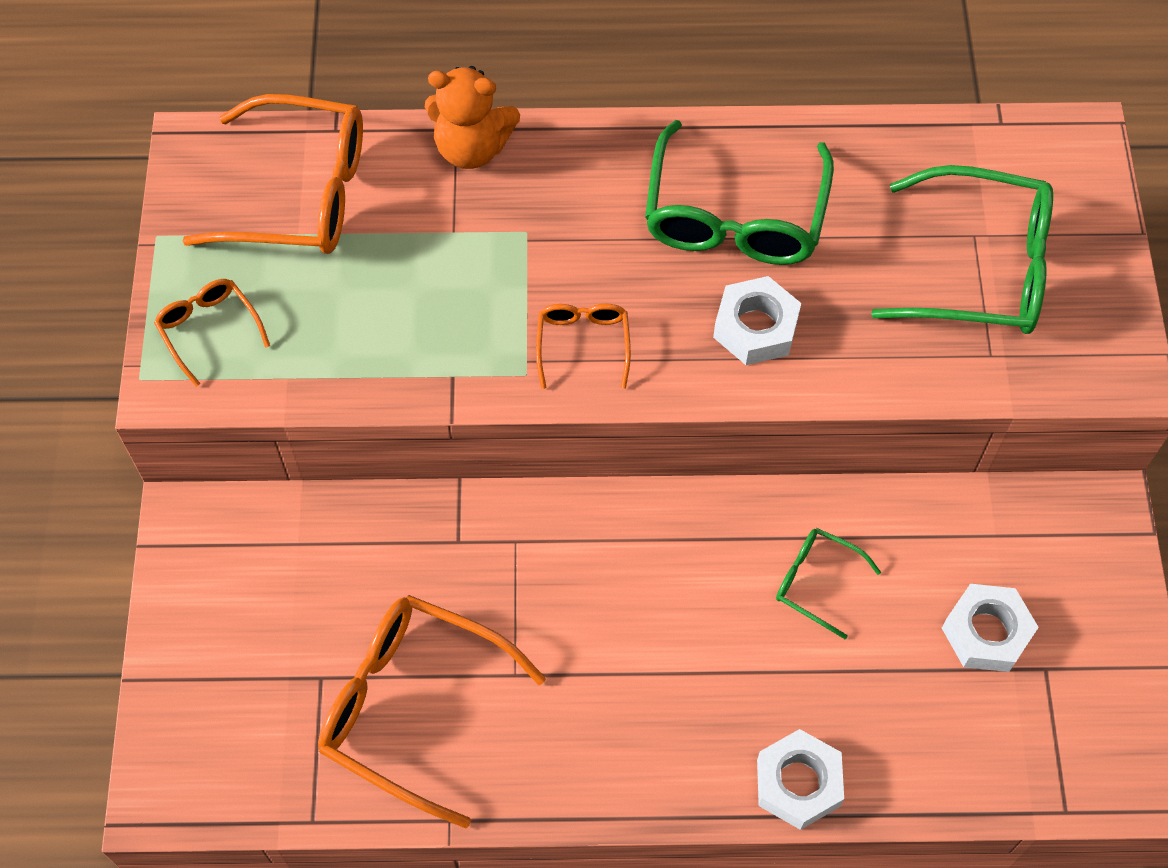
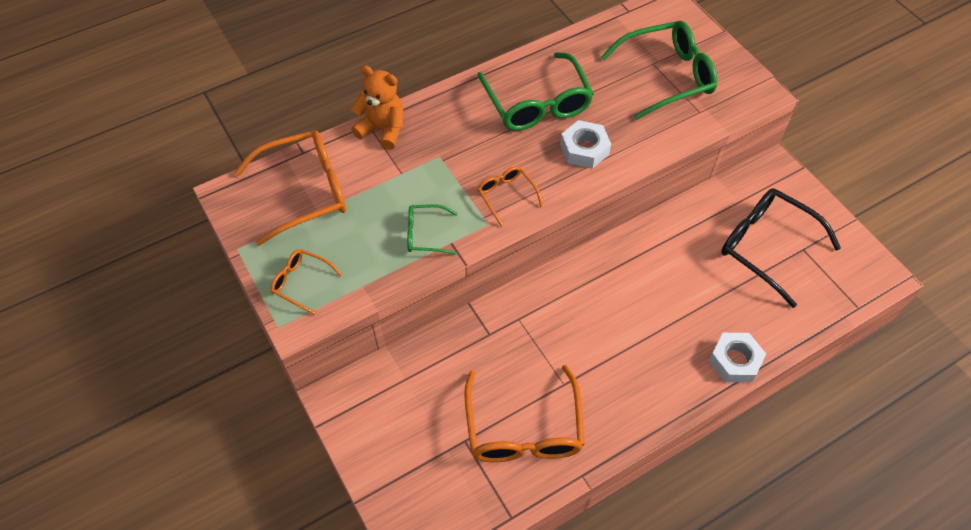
camera: 30 degrees left, 5 degrees down
(413, 707) = (523, 429): orange glasses -> orange glasses turned 90 degrees counterclockwise
(472, 148) = (382, 129): orange teddy bear -> orange teddy bear turned 135 degrees counterclockwise
(816, 582) = (675, 263): green glasses -> green glasses (425, 234)
(986, 632) = (766, 246): white nut -> black glasses

